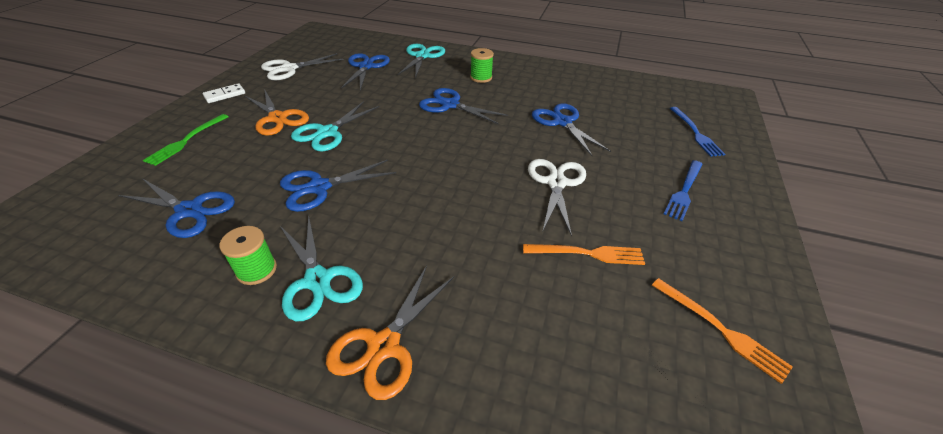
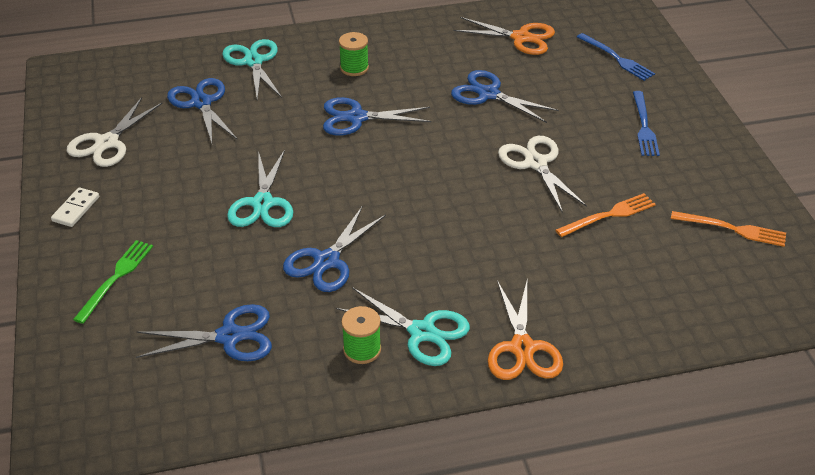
camera: 30 degrees left, 0 degrees up
(186, 141) = (116, 278): green fork -> green fork turned 150 degrees counterclockwise
(277, 118) = (184, 210): orange scissors -> orange scissors (521, 38)

